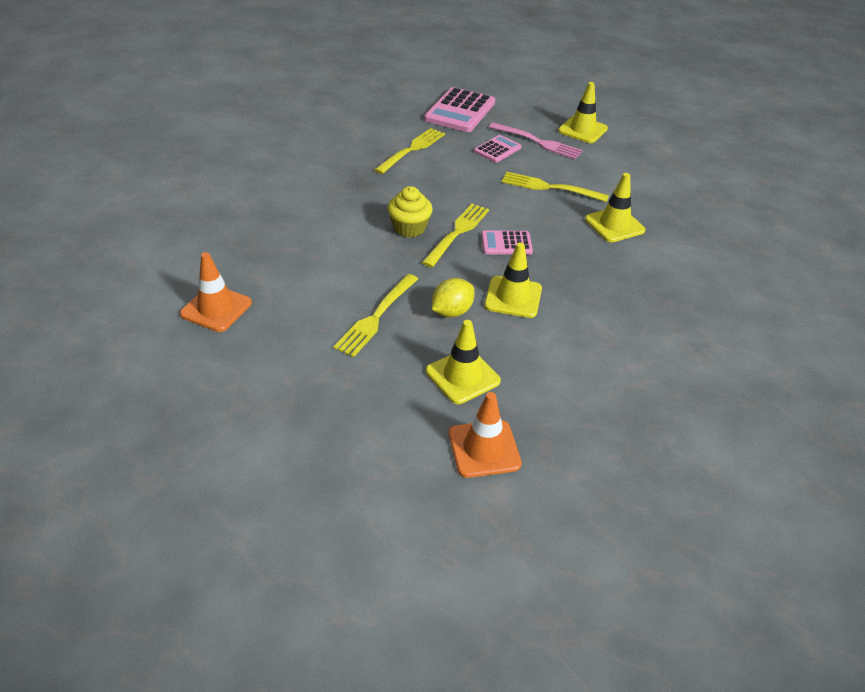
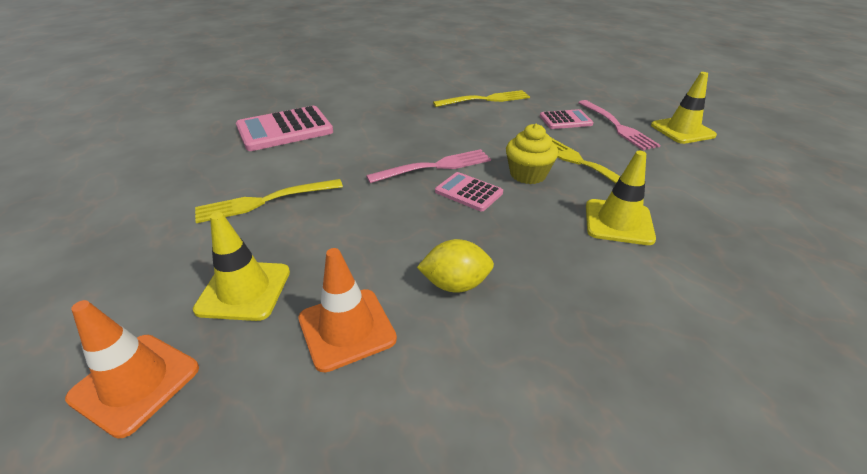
camera: 40 degrees right, 5 degrees down
(216, 308) = (181, 147): orange traffic cone -> orange traffic cone (347, 329)
(409, 228) = (399, 149): yellow cupcake -> yellow cupcake (528, 174)
(452, 312) = (330, 226): yellow lemon -> yellow lemon (455, 284)
(457, 233) = (435, 167): yellow fork -> pink fork
(460, 111) = (566, 87): pink calculator -> pink calculator (285, 129)
(513, 297) = (405, 241): yellow traffic cone -> none

